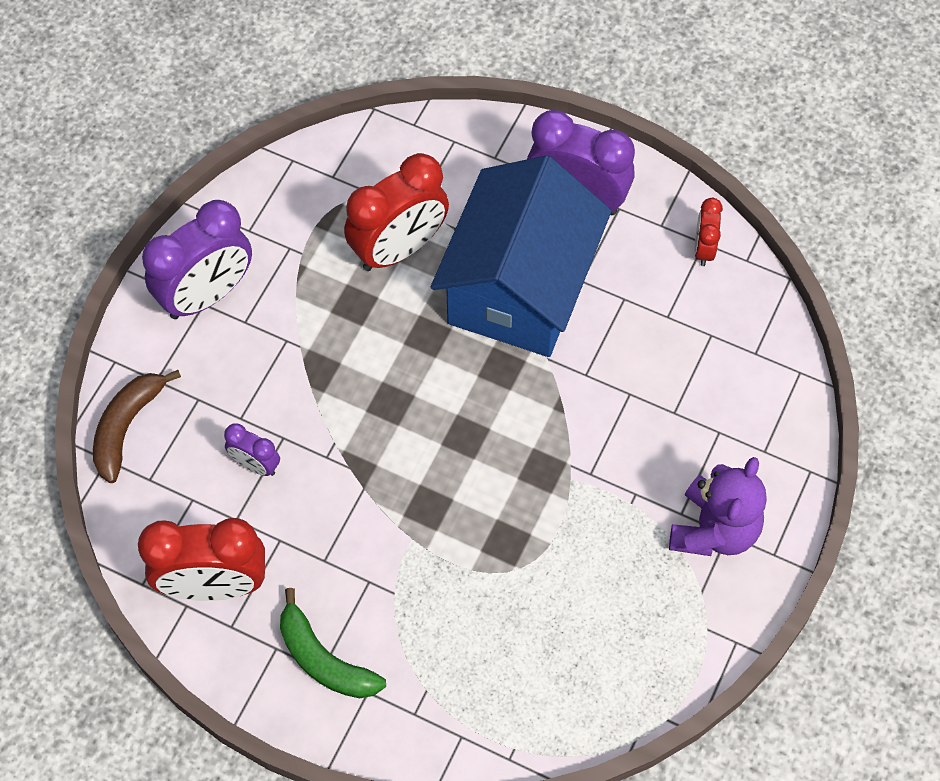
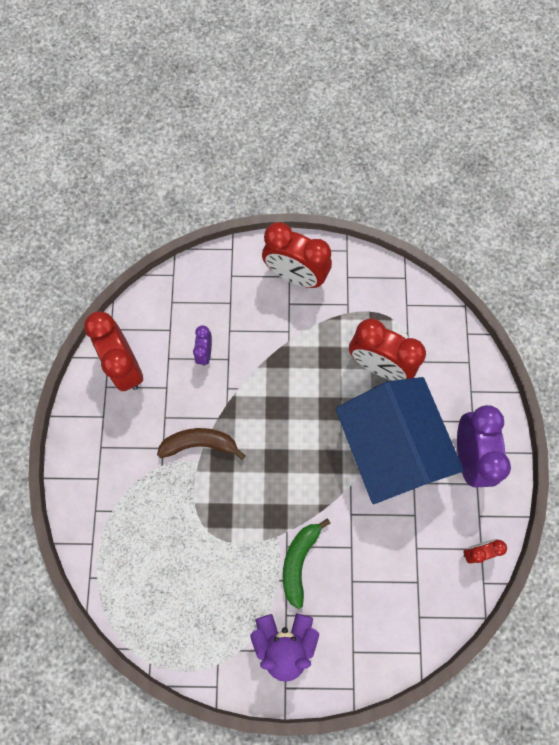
camera: 65 degrees right, 10 degrees up
(127, 427) = (197, 275): brown banana -> brown banana (200, 444)
(207, 295) = (295, 275): purple clock -> red clock
(324, 659) = (107, 445): green banana -> green banana (299, 561)
(519, 288) = (389, 447): blue house -> blue house turned 75 degrees clockwise

